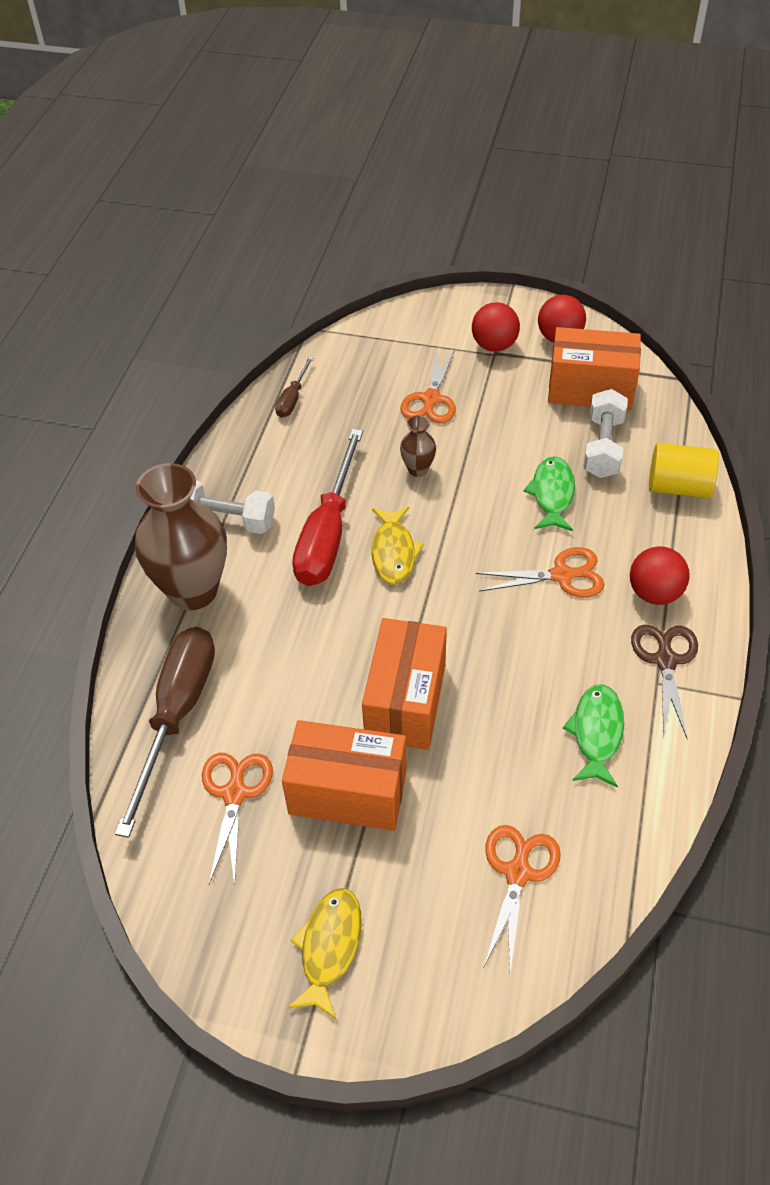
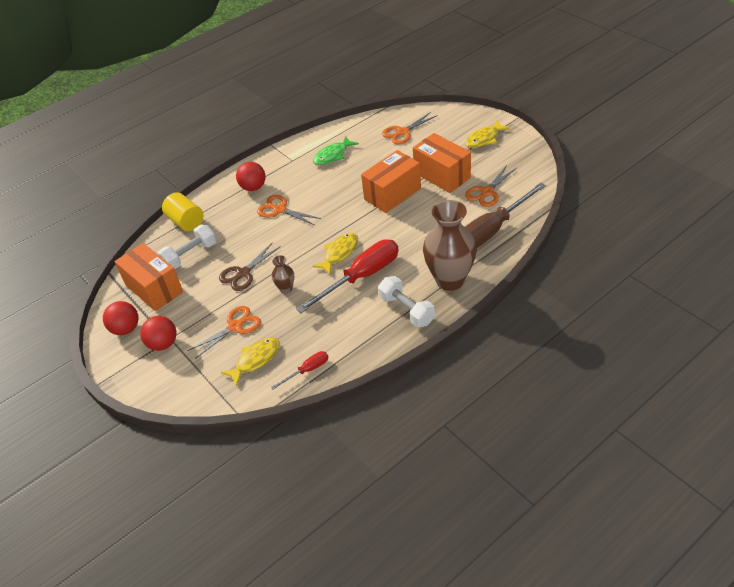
camera: 140 degrees left, 5 degrees down
(293, 398) = (307, 370): brown screwdriver -> red screwdriver
(366, 380) = (255, 360): none -> yellow fish
(552, 494) = (240, 245): green fish -> none
(665, 660) = (280, 165): brown scissors -> brown scissors (243, 273)

